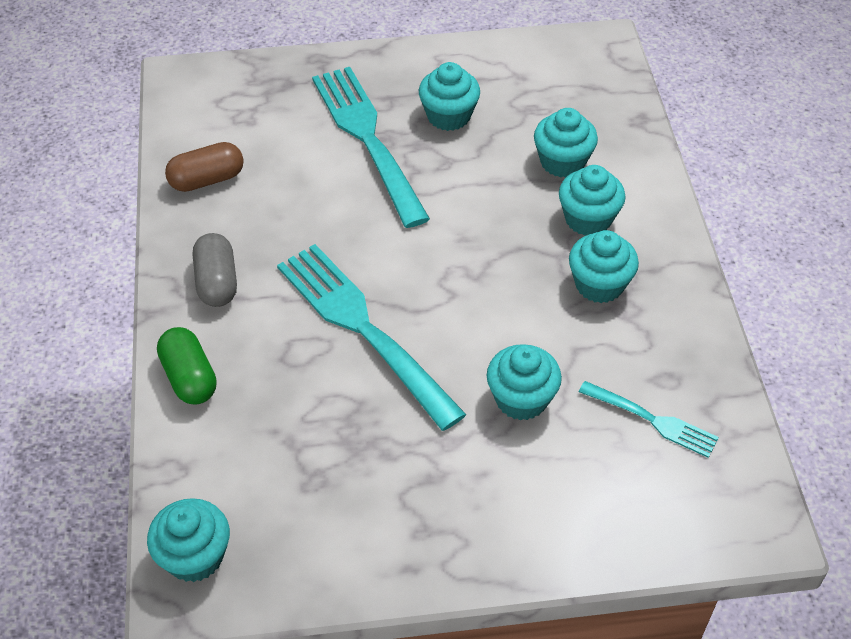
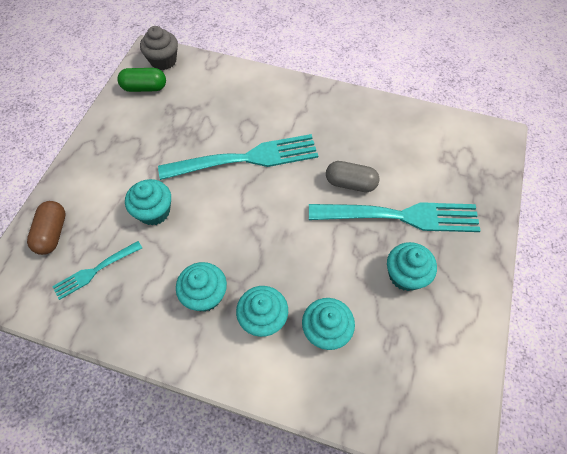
camera: 115 degrees right, 10 degrees up
(189, 377) = (258, 82): green capsule -> green capsule (144, 88)
(195, 556) = (163, 61): turquoise cupcake -> grey cupcake
(207, 180) = (396, 124): brown capsule -> brown capsule (52, 233)
(217, 282) = (314, 108): grey capsule -> grey capsule (350, 183)

